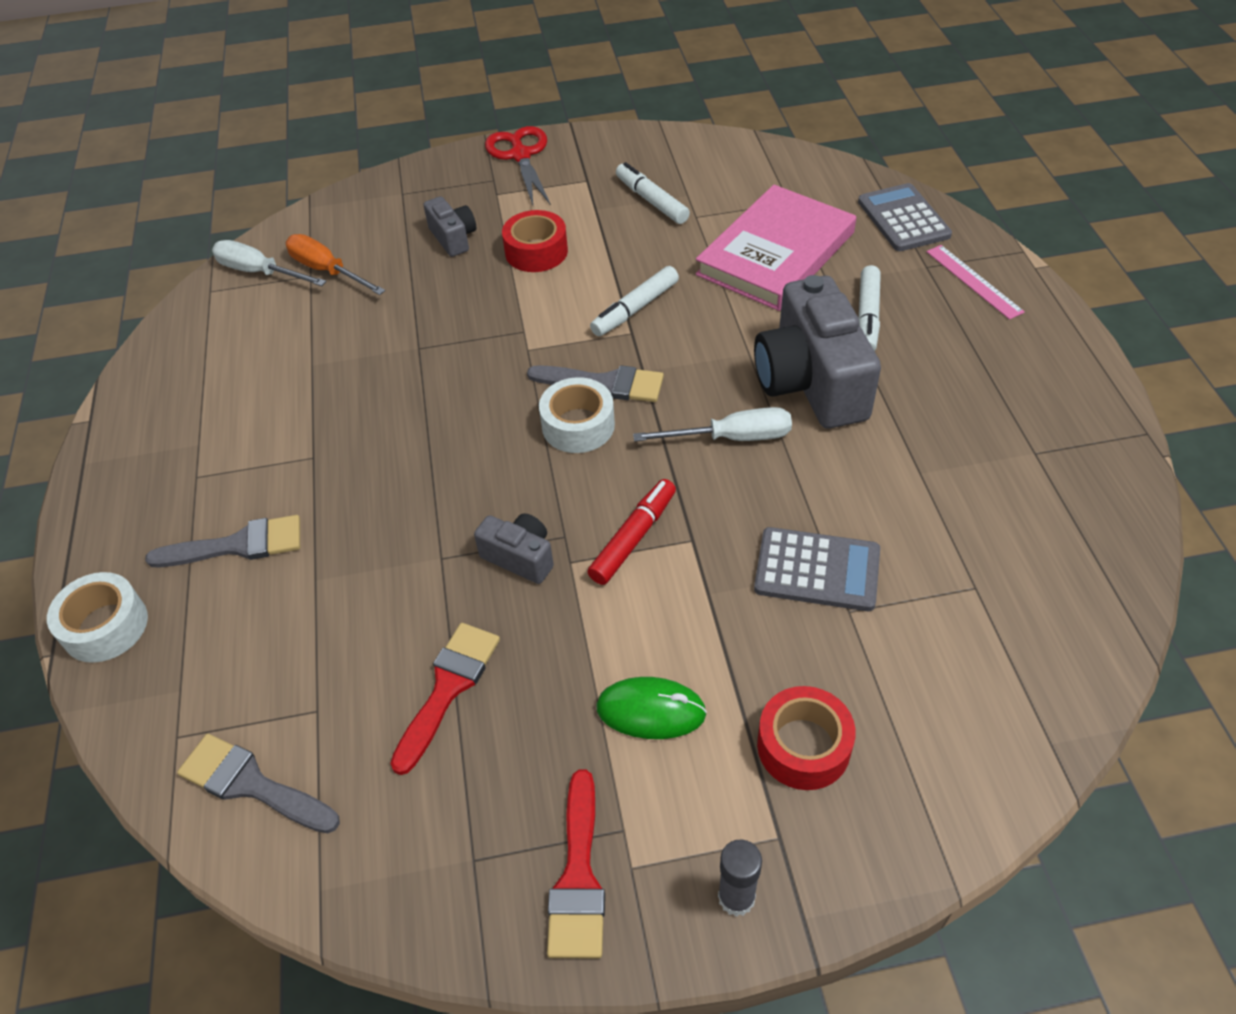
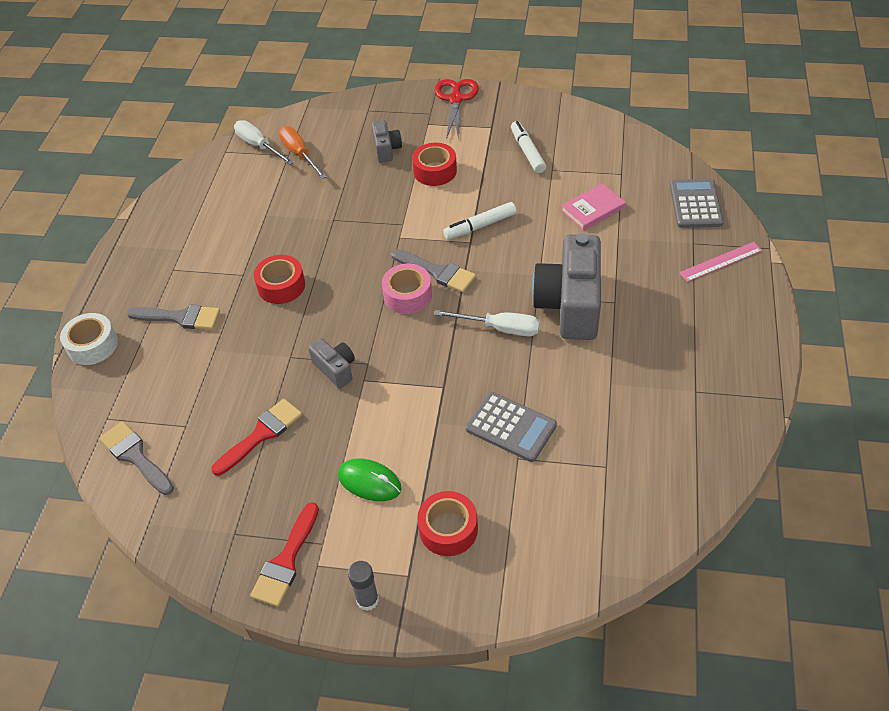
camera: 20 degrees right, 0 degrees up
(381, 458) = (281, 286): none -> red tape
(578, 425) = (407, 295): white tape -> pink tape
(633, 538) = (408, 376): red marker -> none
(776, 253) = (593, 209): pink book -> pink book, size x0.52
(867, 317) = (632, 269): white marker -> none
(973, 281) = (720, 261): pink ruler -> pink ruler turned 75 degrees clockwise

